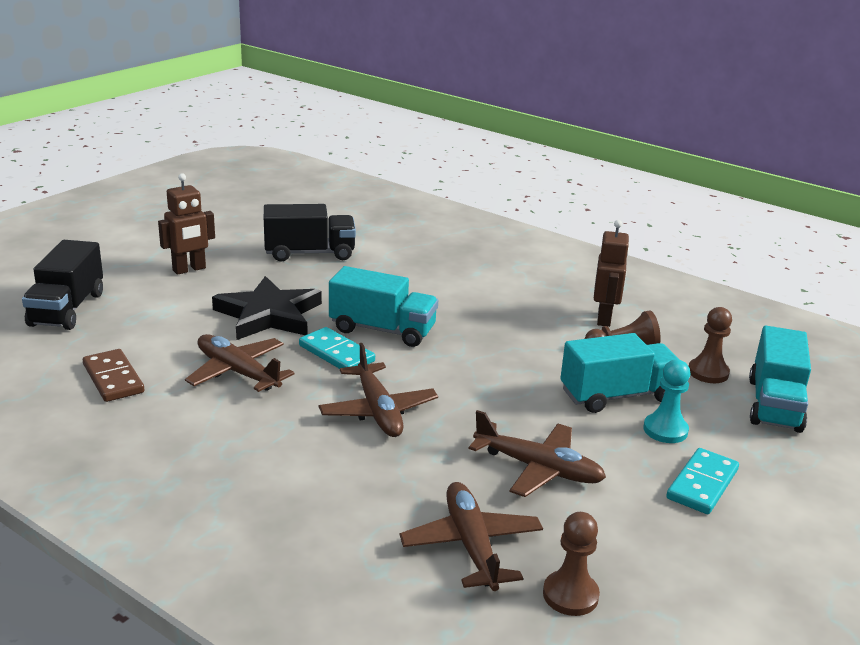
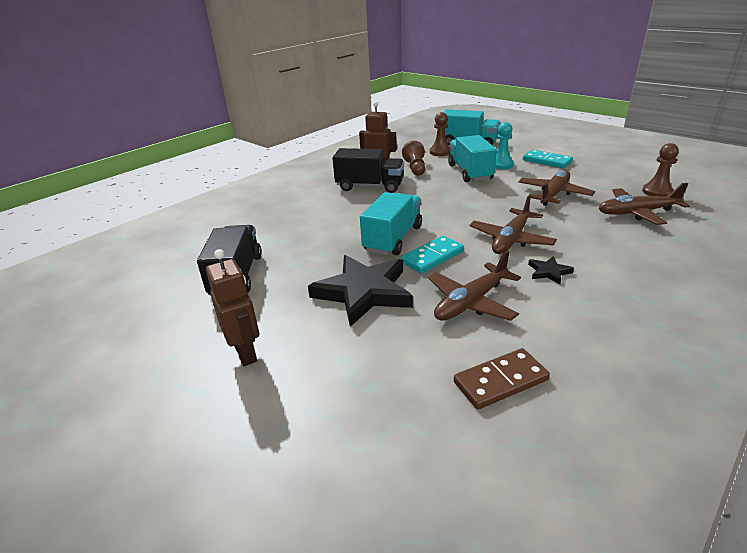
camera: 80 degrees left, 5 degrees up
(67, 309) = (334, 454): black truck -> black truck (370, 186)
(291, 429) = (549, 272): none -> black star
(378, 411) = (511, 239): brown plane -> brown plane turned 135 degrees clockwise

